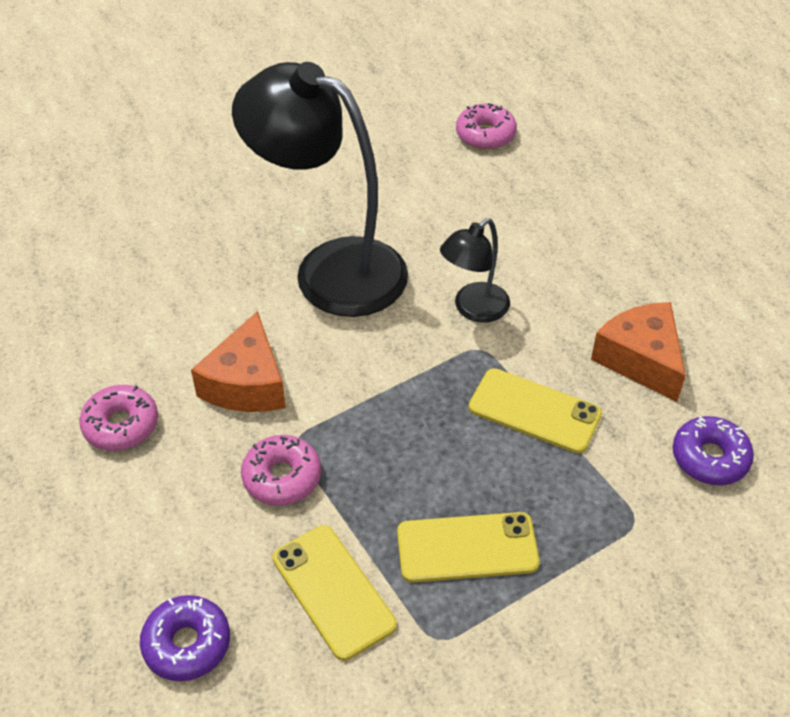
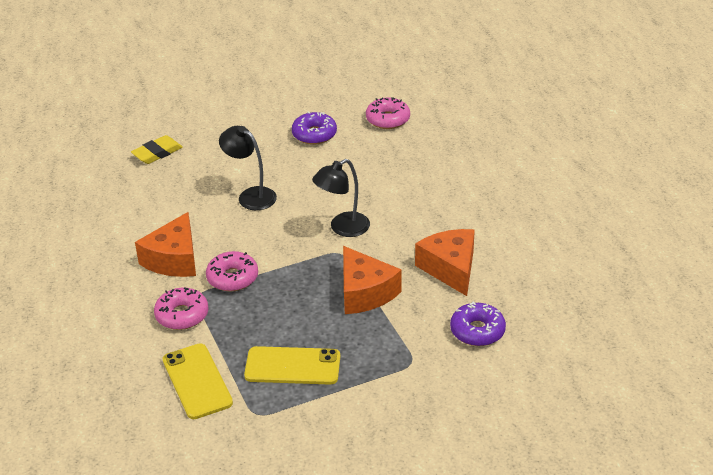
camera: 10 degrees right, 10 degrees down
(121, 425) = (85, 276): pink donut -> pink donut (232, 278)
(180, 212) = (157, 153): none -> yellow eraser
(187, 644) = (95, 400): purple donut -> purple donut (314, 134)
(330, 268) = (251, 195): black lamp -> black lamp, size x0.49
(534, 411) = (364, 292): yellow phone -> orange cheese

